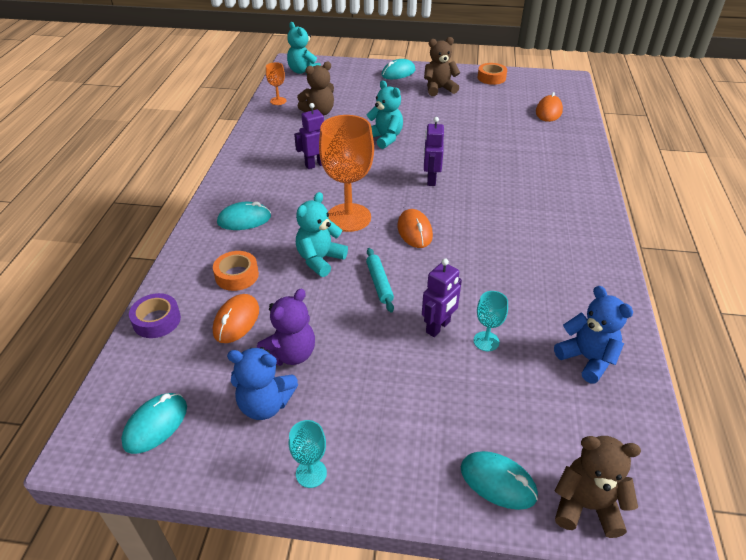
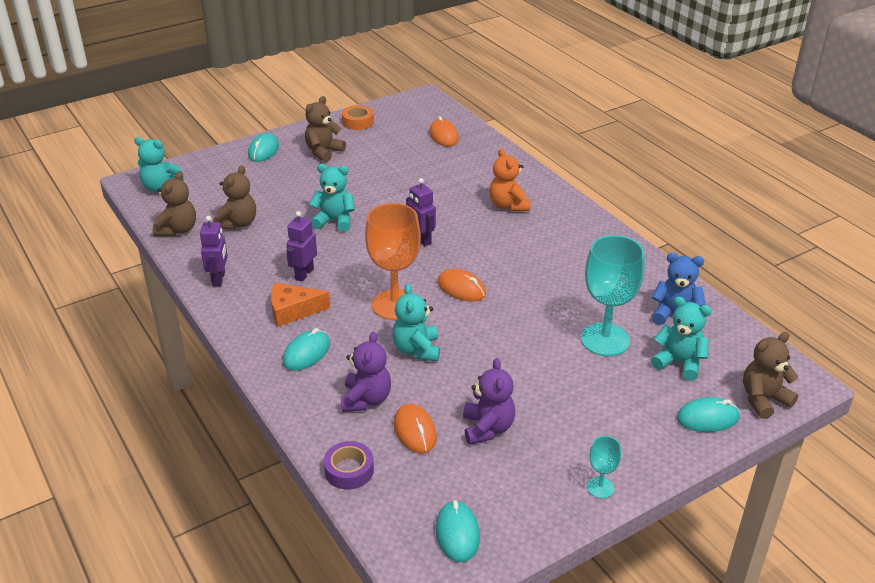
camera: 40 degrees left, 5 degrees down
(237, 275) = (366, 399): orange tape -> purple teddy bear
(265, 404) = (515, 470): blue teddy bear -> none
(275, 186) = (293, 311): none -> orange cheese
(278, 101) = (178, 230): orange goblet -> brown teddy bear
(379, 283) = (485, 342): turquoise rolling pin -> none
(438, 327) = (564, 348): purple robot -> purple robot (219, 279)
(486, 341) = (605, 339): turquoise goblet -> turquoise goblet, size x2.15
(535, 407) = (679, 363): none -> turquoise teddy bear
(538, 185) = (508, 205): none -> orange teddy bear

